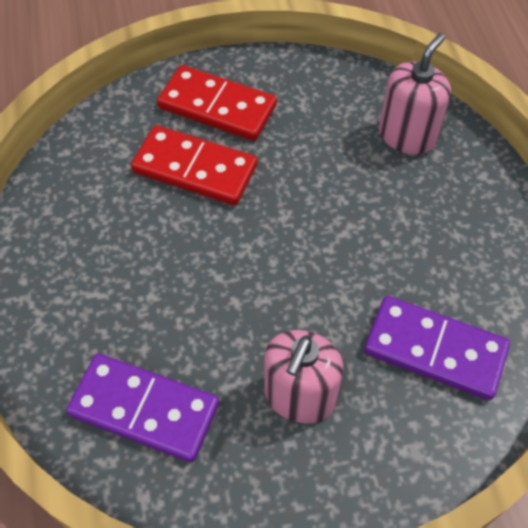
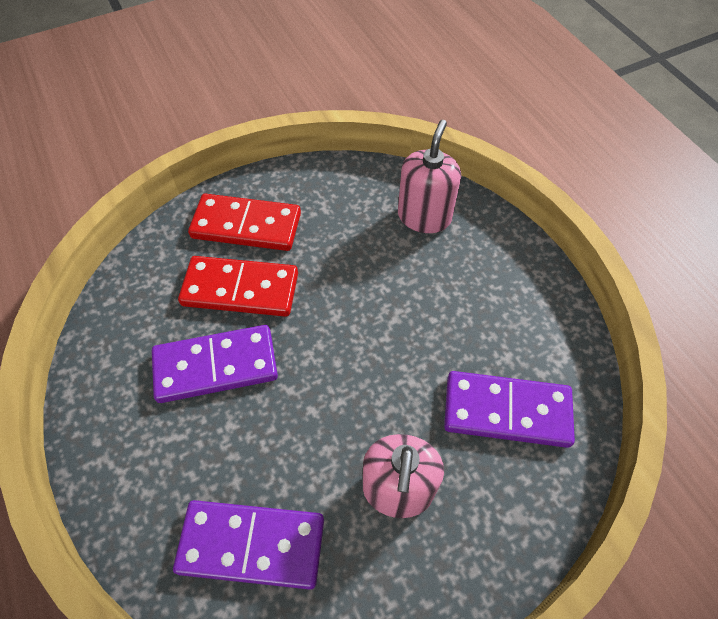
camera: 15 degrees left, 0 degrees up
(152, 237) = (216, 366): none -> purple domino

